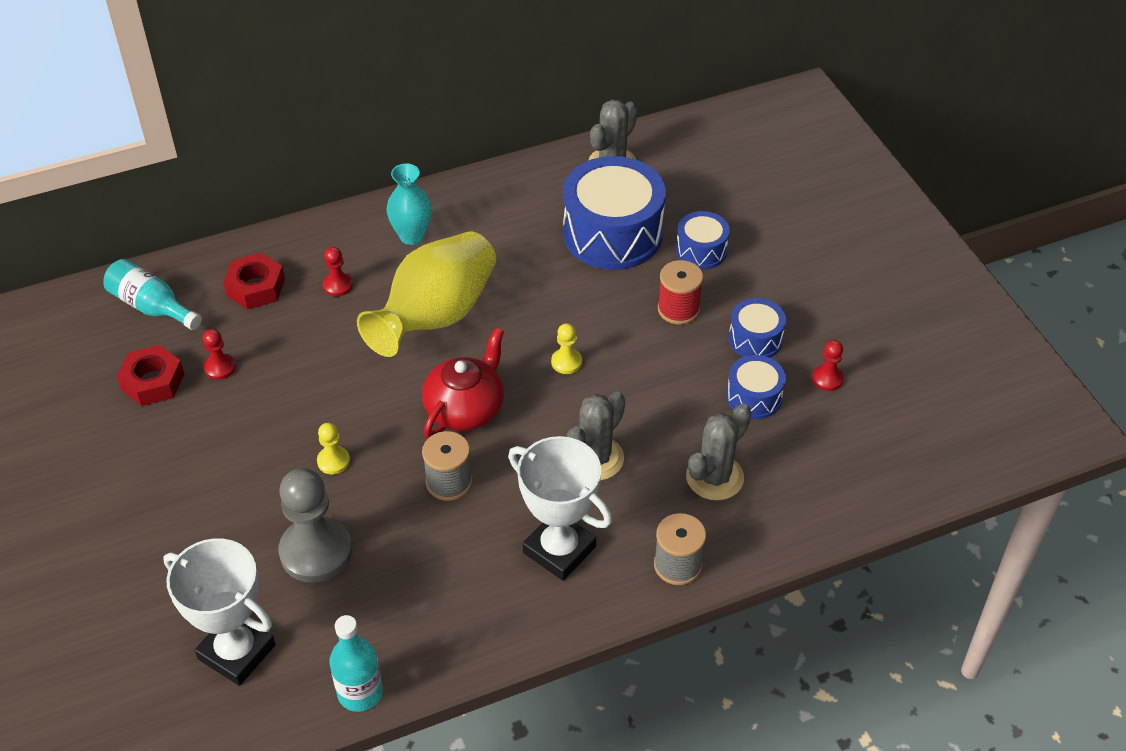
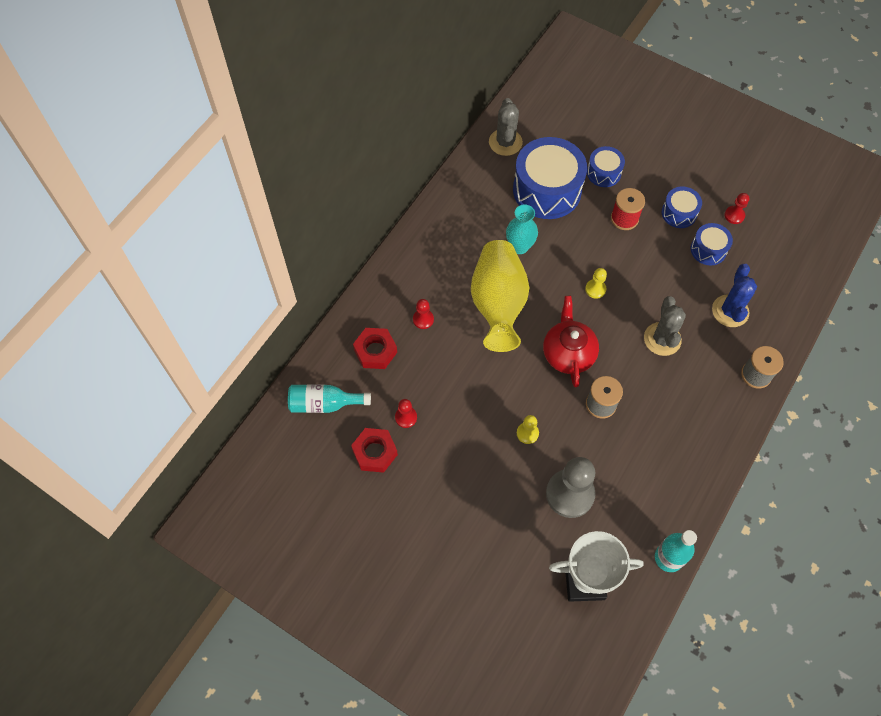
camera: 35 degrees left, 15 degrees up
(412, 236) = (435, 260): turquoise vase -> turquoise vase (519, 246)
(559, 550) = (692, 406): white trophy -> none
(714, 477) = (730, 311): grey cactus -> blue cactus

